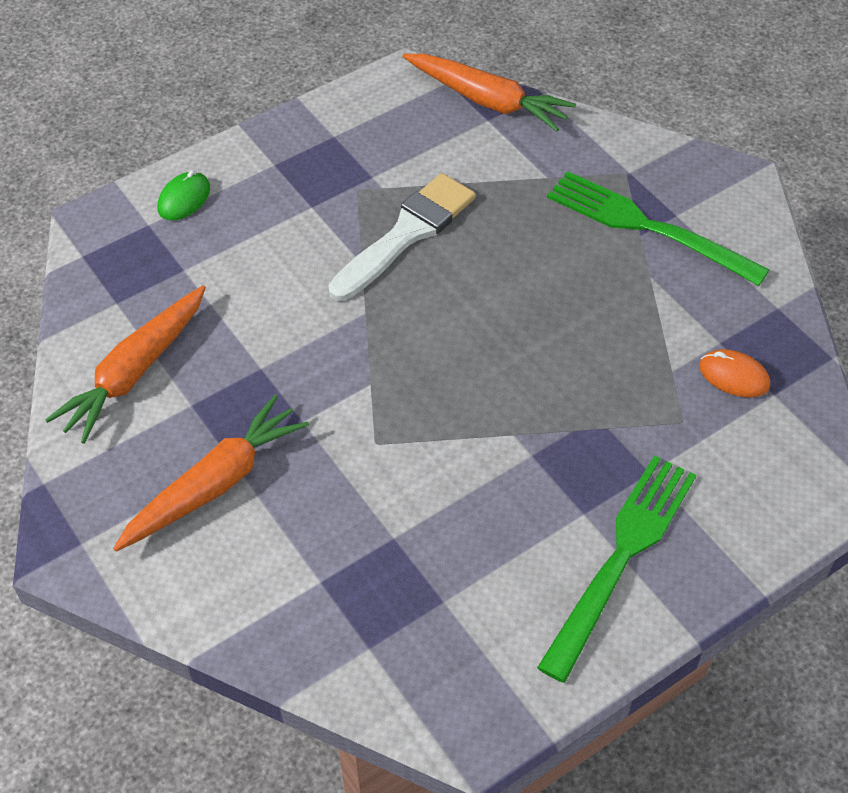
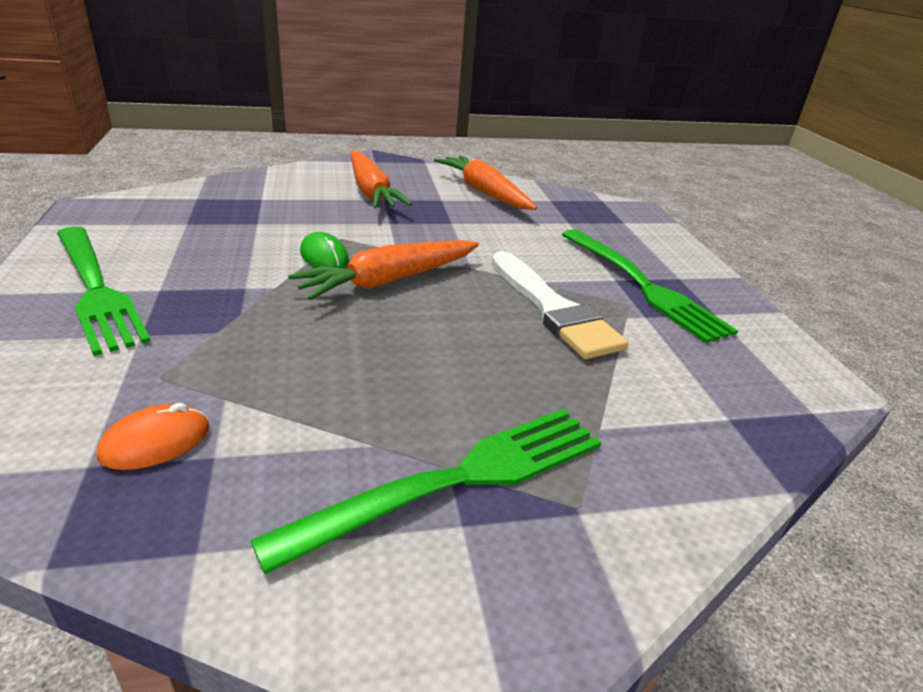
camera: 110 degrees right, 20 degrees down
(184, 199) = (647, 237): green mouse -> green mouse (324, 256)
(313, 185) = (643, 286): none -> green fork
(487, 101) = (769, 430): orange carrot -> orange carrot (389, 280)

